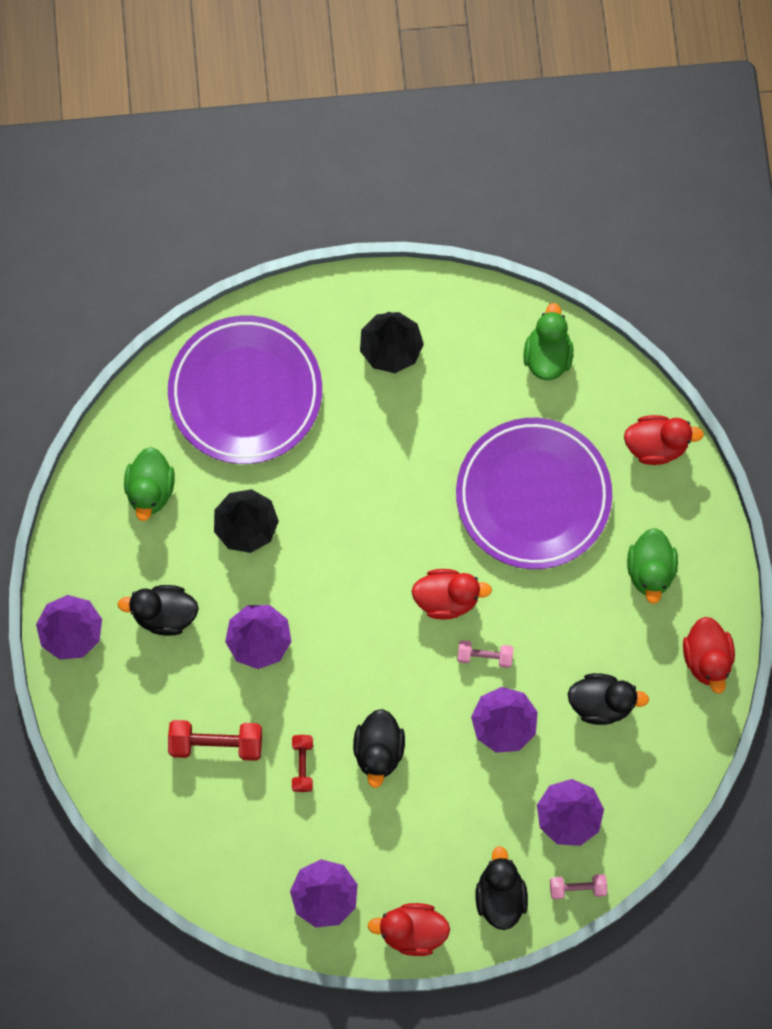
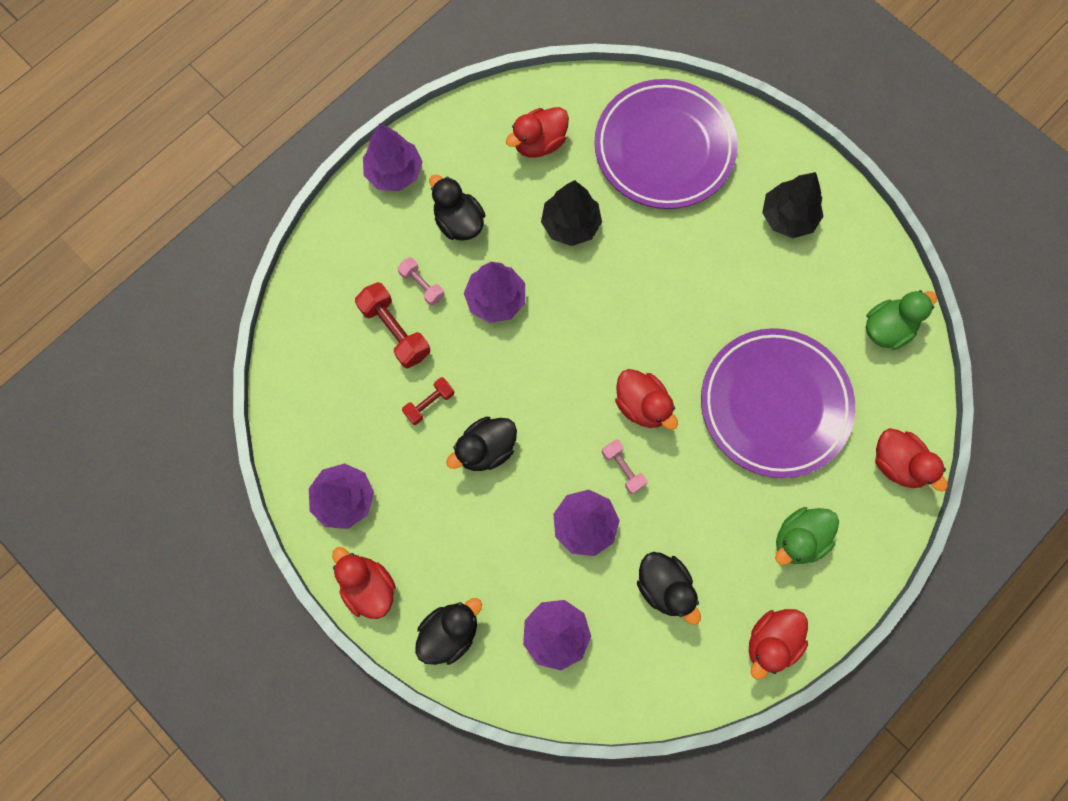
camera: 50 degrees right, 0 degrees up
(150, 489) = (539, 143): green duck -> red duck
(577, 887) = (505, 689): pink dumbbell -> pink dumbbell (422, 285)

